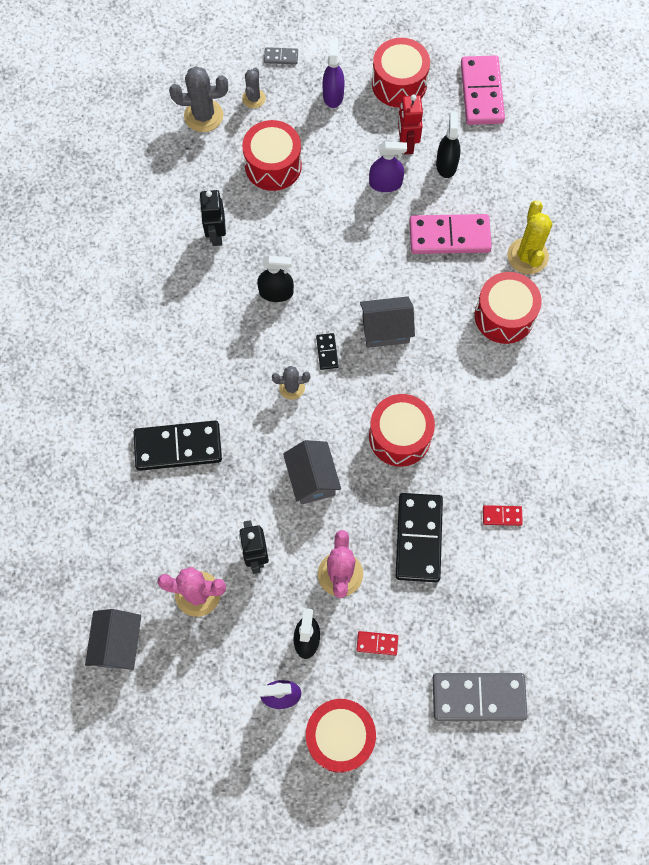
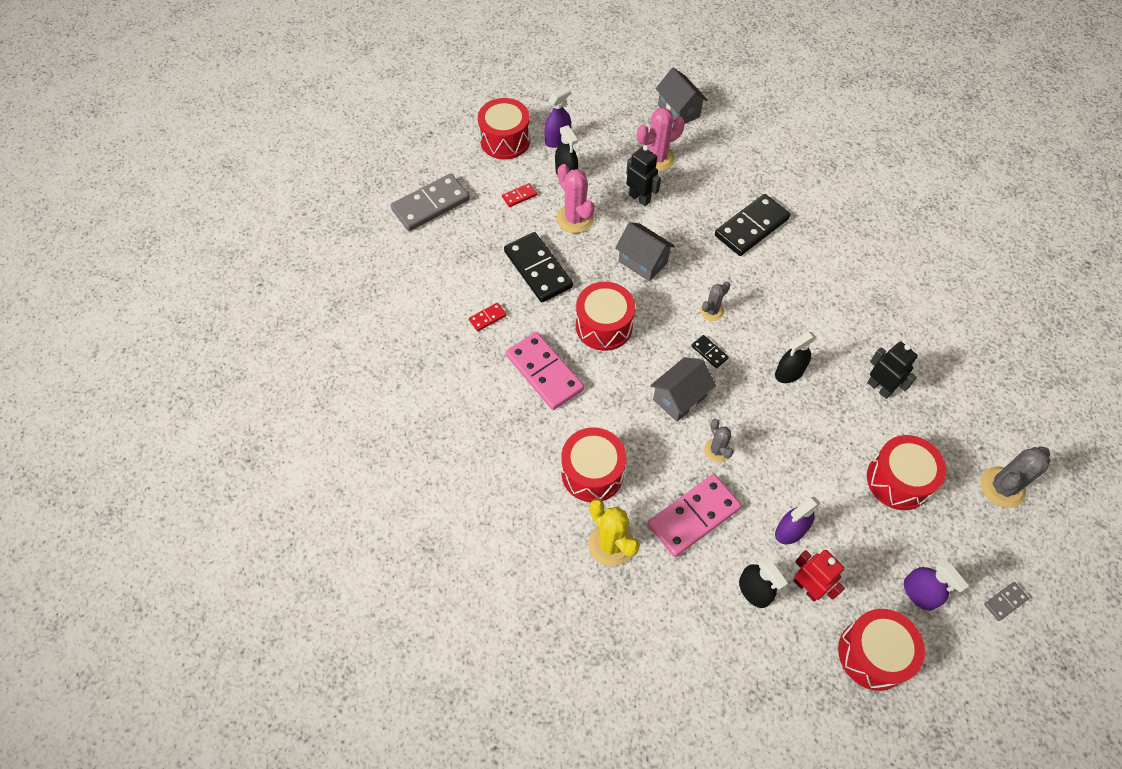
camera: 145 degrees right, 10 degrees down
(253, 98) = (981, 536): grey cactus -> grey cactus (717, 450)
(482, 93) = (787, 705): pink domino -> pink domino (544, 372)

